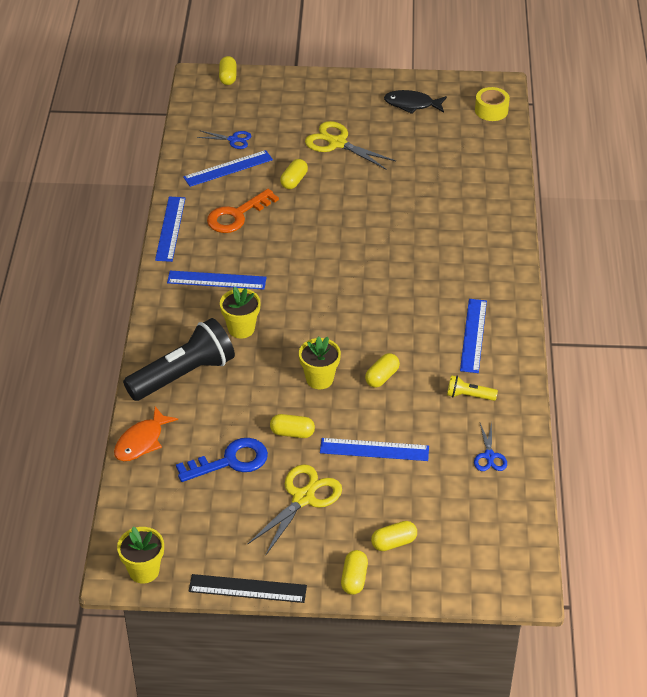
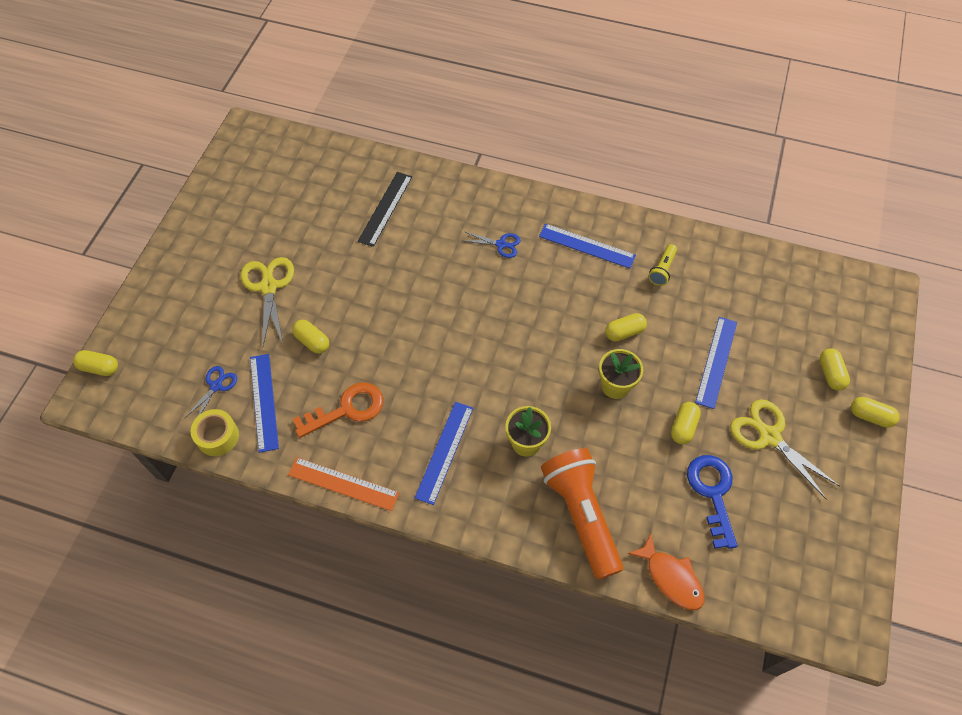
camera: 75 degrees left, 15 degrees up
(144, 570) = (849, 608): yellow flower pot -> none
(170, 228) = (343, 484): blue ruler -> orange ruler
(183, 375) = (581, 515): black flashlight -> orange flashlight
(237, 215) = (347, 409): orange key -> orange key turned 90 degrees counterclockwise
(247, 588) = (877, 511): black ruler -> black ruler (385, 208)
(337, 143) = (268, 287): yellow scissors -> yellow scissors turned 120 degrees clockwise
(382, 377) = (624, 332): yellow capsule -> yellow capsule turned 75 degrees counterclockwise
(412, 104) = (237, 207): black fish -> none
(489, 456) = (737, 274): blue scissors -> blue scissors (501, 244)
(491, 110) = (278, 147): yellow tape -> yellow tape (217, 436)

